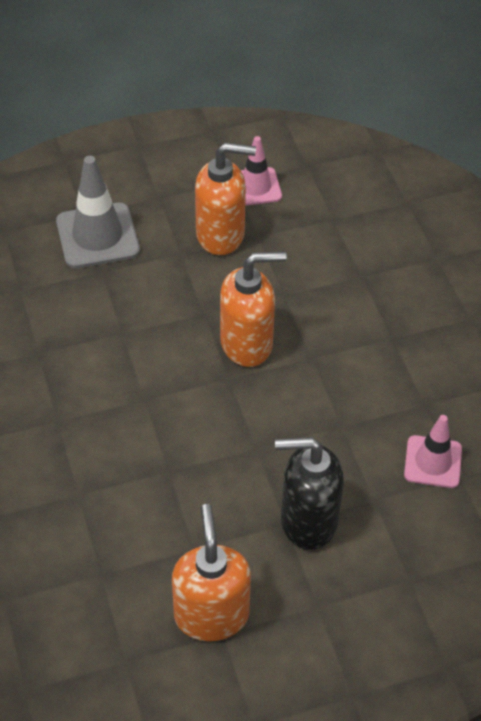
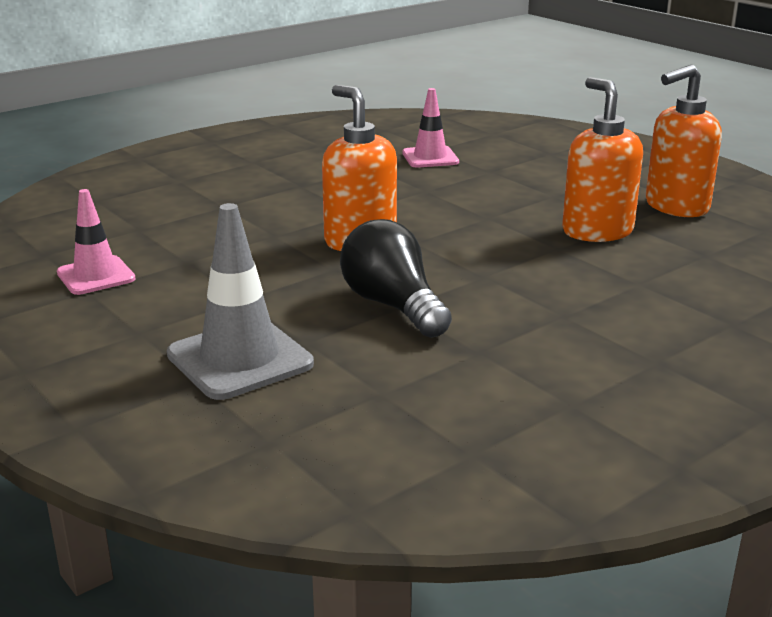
camera: 110 degrees left, 25 degrees down
(125, 329) = (393, 306): none -> black light bulb
(221, 235) = (195, 281): orange soap dispenser -> orange soap dispenser (597, 231)
(308, 521) = (540, 188): black soap dispenser -> none

